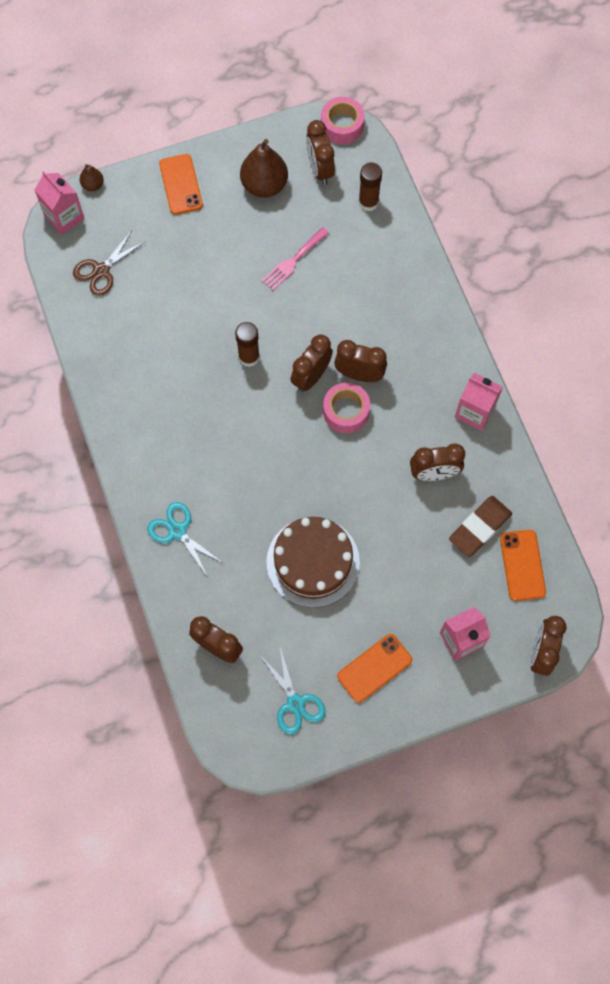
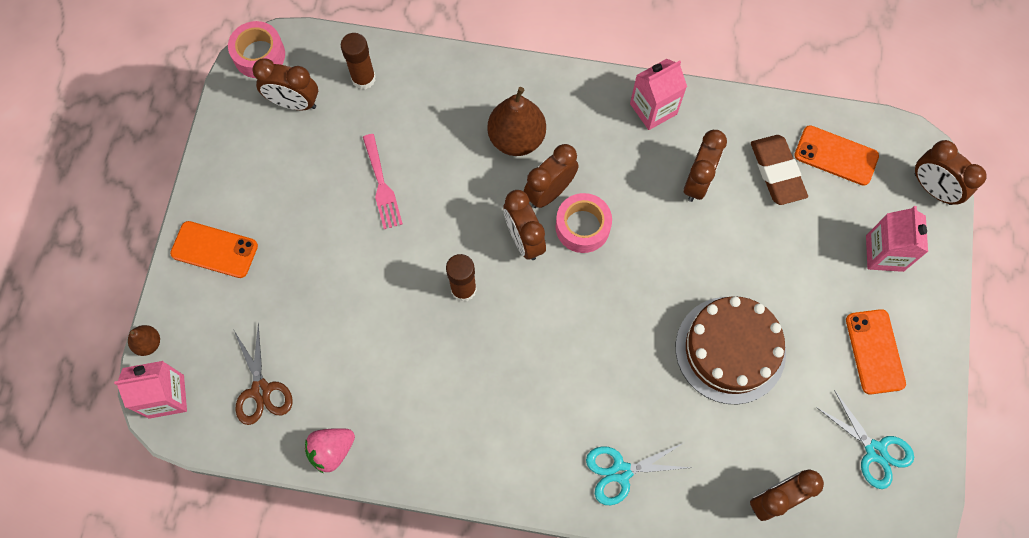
camera: 60 degrees left, 0 degrees up
(86, 337) = (332, 450): none -> pink strawberry
(264, 185) = (275, 166): brown pear -> brown pear (516, 138)
(295, 703) = (875, 451): turquoise scissors -> turquoise scissors turned 45 degrees clockwise

